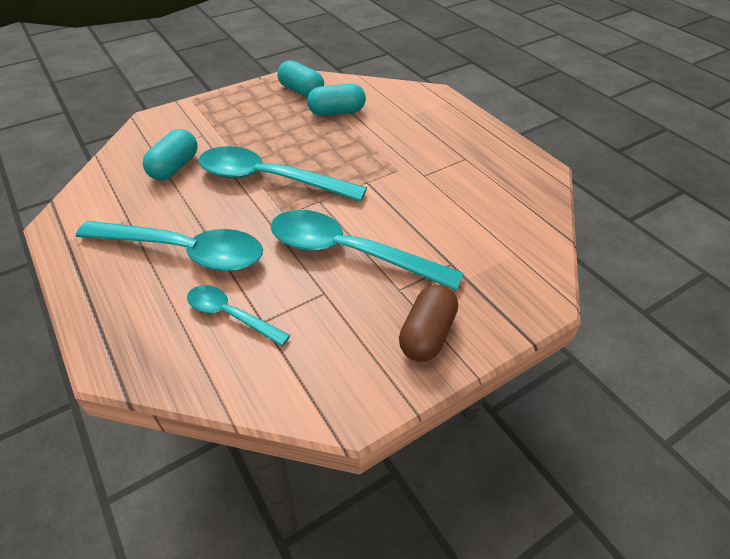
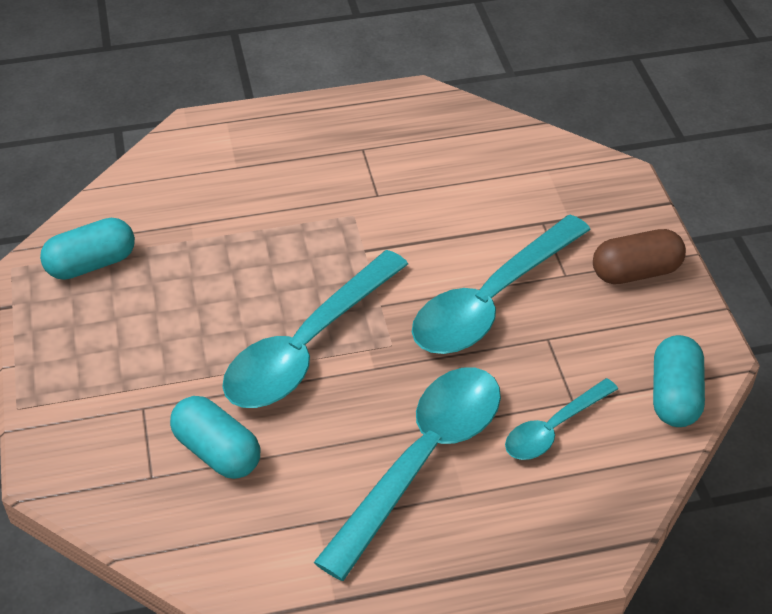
camera: 70 degrees left, 0 degrees up
(337, 112) = (179, 238): turquoise capsule -> turquoise capsule (674, 396)
(427, 334) = (635, 272): brown capsule -> brown capsule turned 60 degrees counterclockwise

